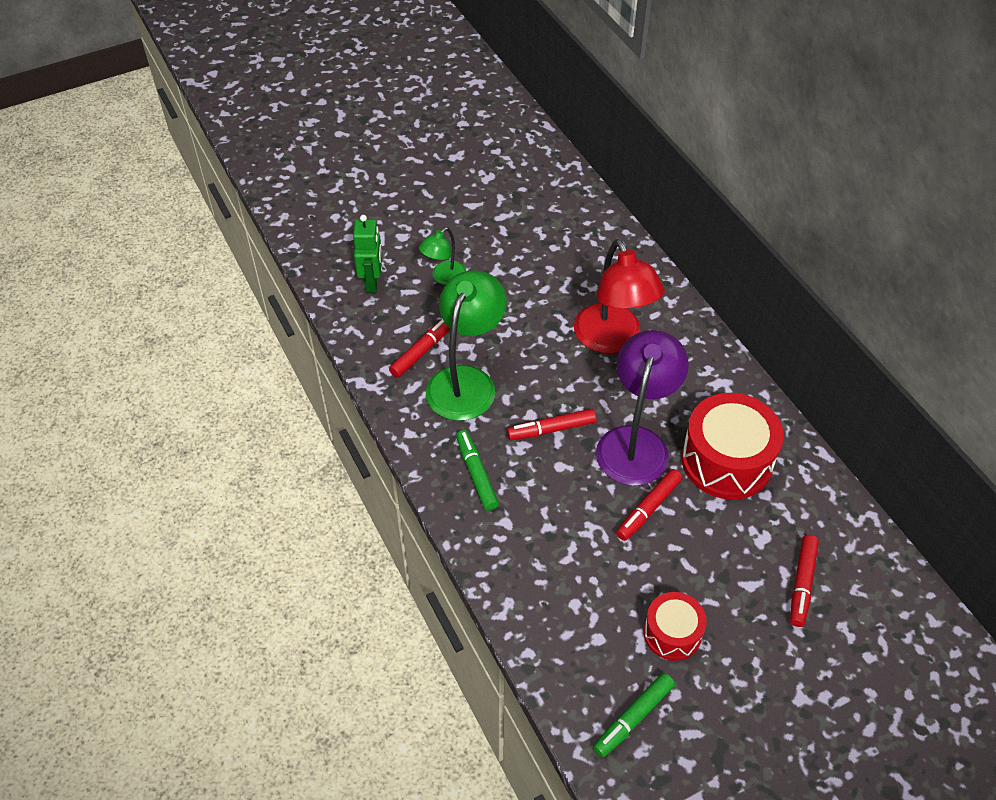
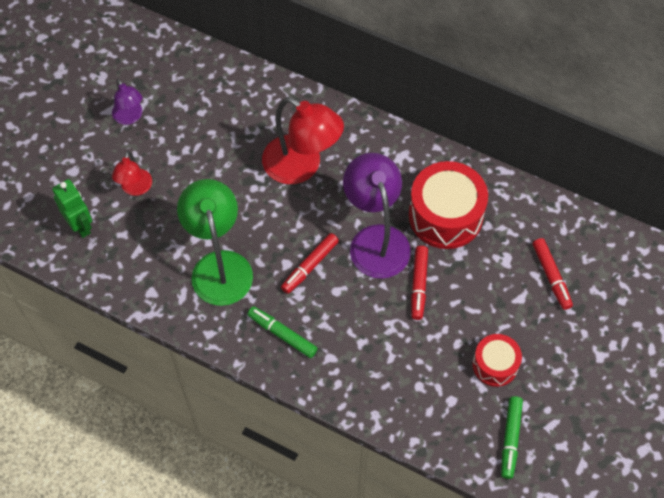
camera: 35 degrees left, 10 degrees up
(422, 351) = (167, 261): red marker -> none
(444, 278) = (135, 188): green lamp -> red lamp
(486, 219) = (130, 117): none -> purple lamp

